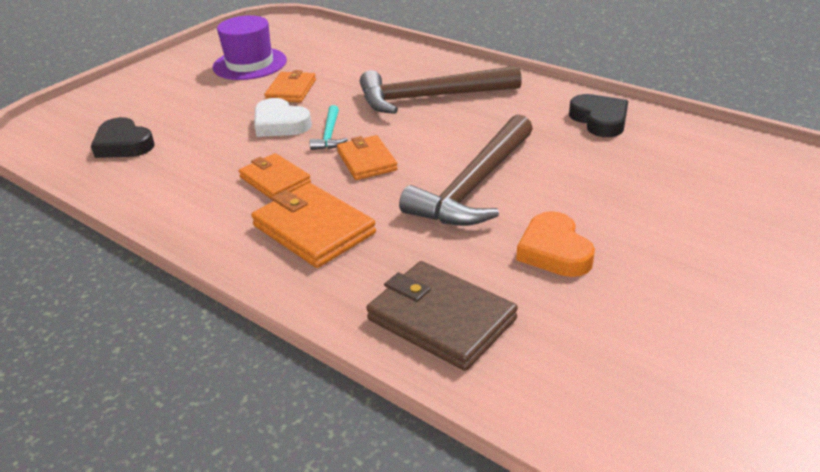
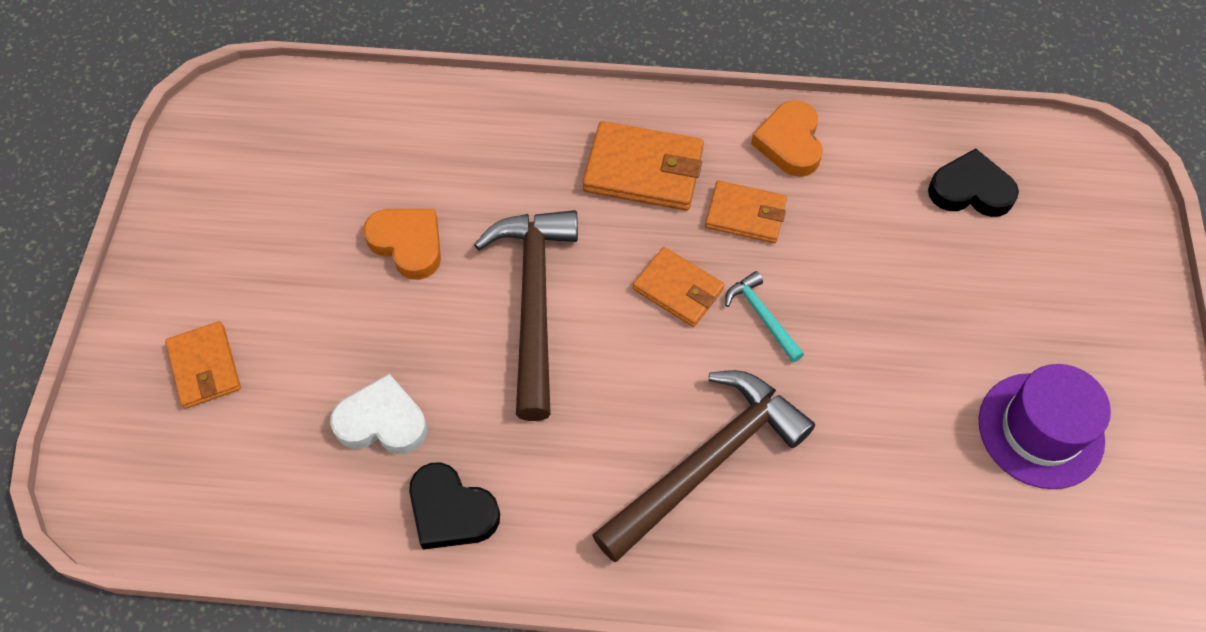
camera: 145 degrees right, 25 degrees up
(187, 206) = (789, 143): none -> orange heart
(280, 124) = (841, 309): white heart -> white heart (382, 421)
(291, 90) = (906, 389): orange wallet -> orange wallet (204, 367)
(441, 319) = (464, 131): brown wallet -> none

